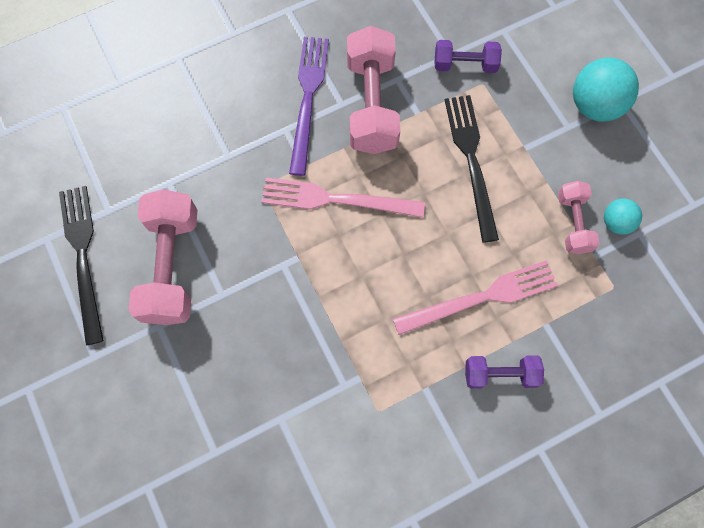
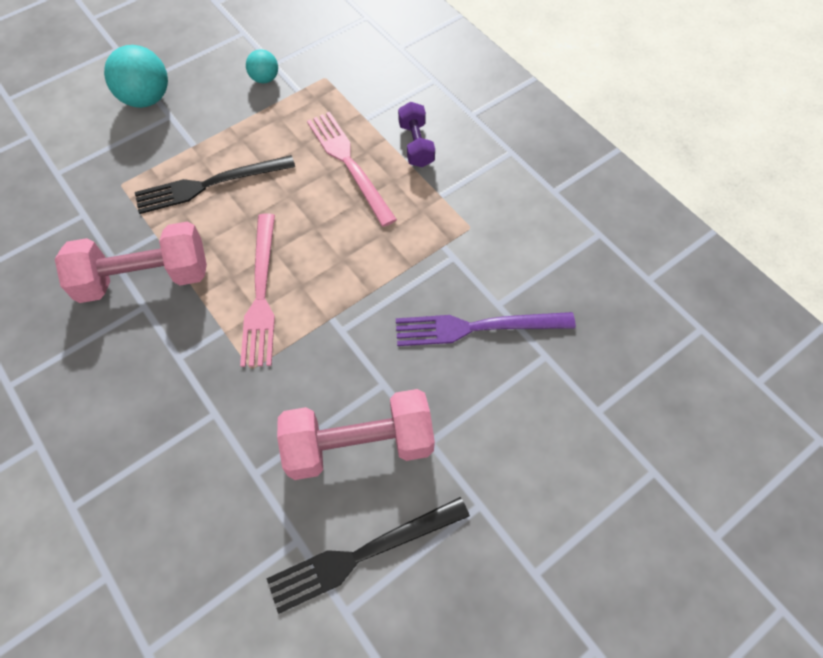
camera: 100 degrees left, 10 degrees down
(308, 99) = (137, 341): purple fork -> purple fork (477, 327)
(465, 64) = (97, 201): purple dumbbell -> none
(573, 223) = (268, 106): pink dumbbell -> none

